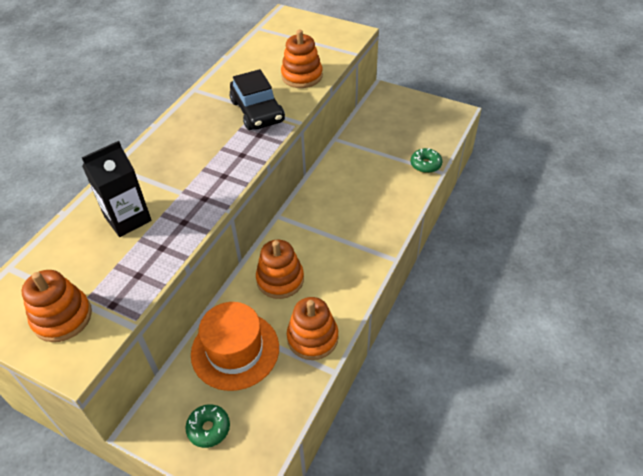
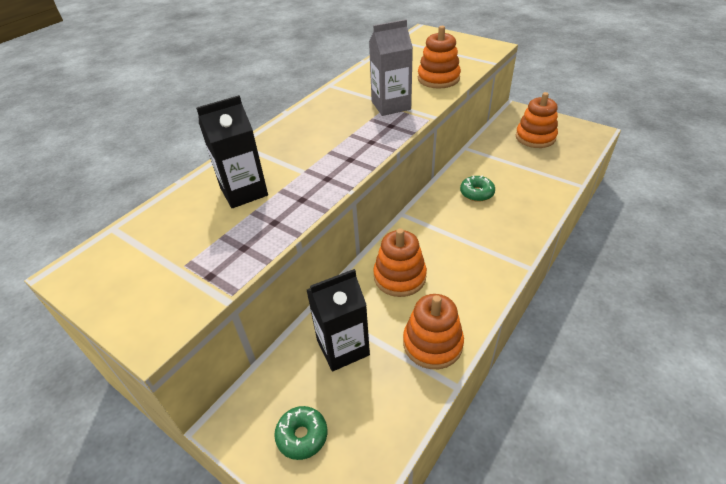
camera: 10 degrees right, 5 degrees down
(62, 317) = (153, 284): orange stacking toy -> orange stacking toy (535, 137)
(235, 350) = (343, 347): orange hat -> black carton
(257, 111) = (391, 105): black car -> grey carton
(425, 164) = (562, 177): green donut -> green donut (476, 193)

